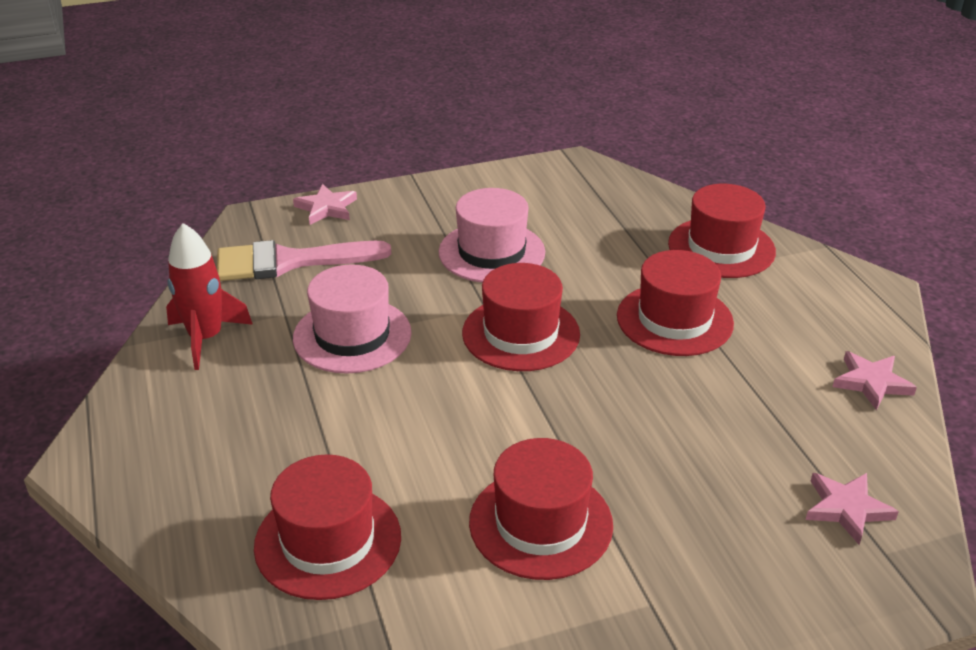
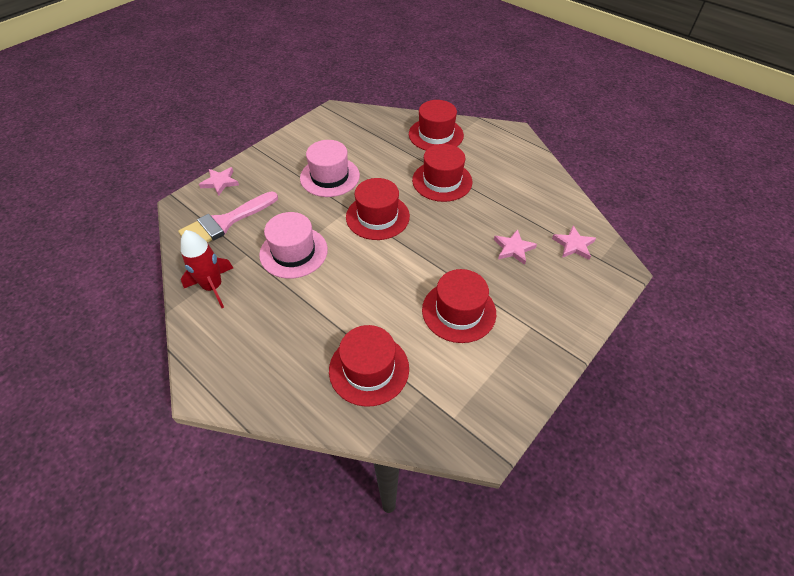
camera: 30 degrees left, 15 degrees up
(871, 382) = (543, 180): pink star -> pink star (513, 248)

